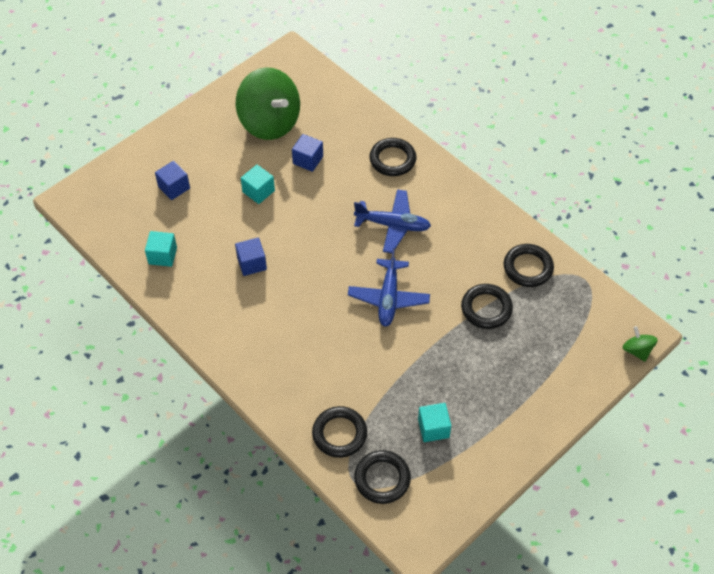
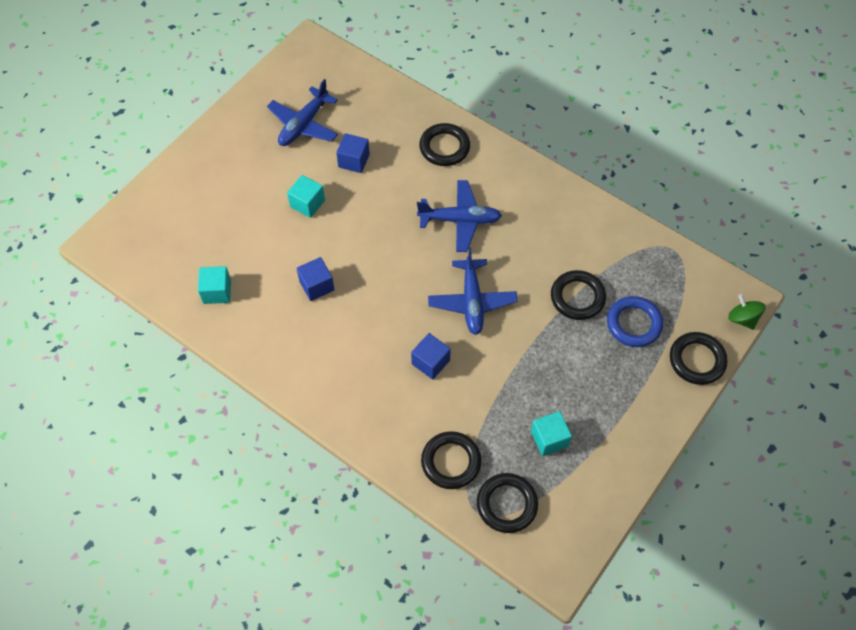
camera: 10 degrees left, 5 degrees up
(174, 187) = (214, 212): blue cube -> blue cube (430, 362)
(270, 122) = (304, 124): green spinning top -> blue plane
(528, 268) = (611, 246): black ring -> black ring (697, 360)
(533, 339) = (633, 324): none -> blue ring

